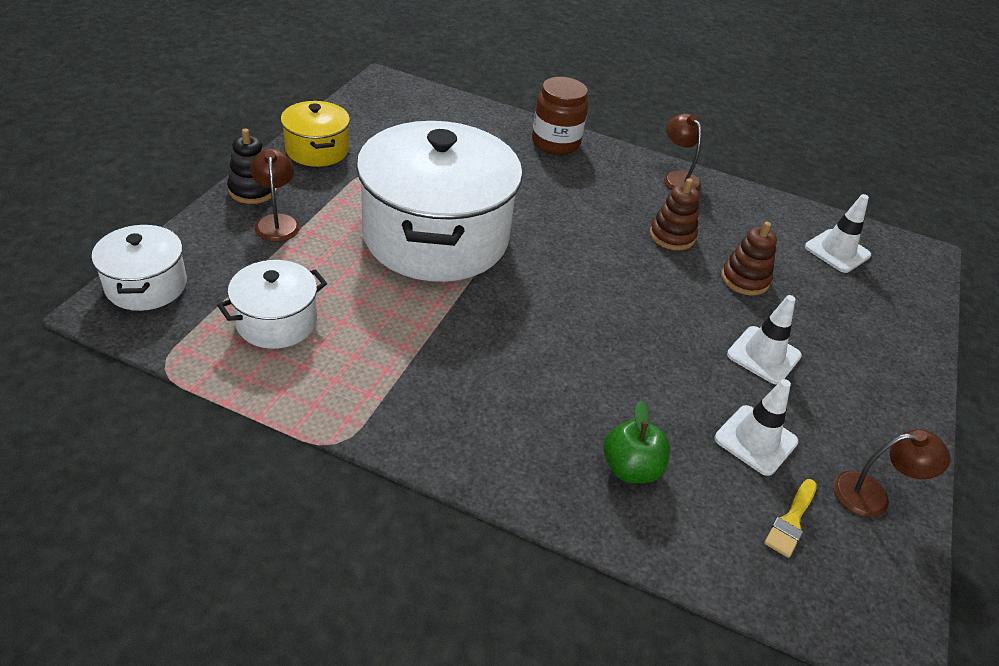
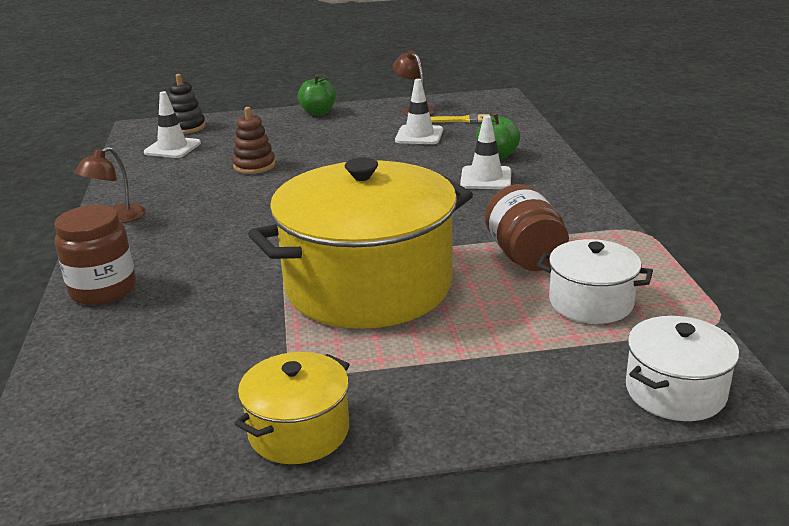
camera: 115 degrees left, 15 degrees down
(253, 190) = (444, 427): black stacking toy -> black stacking toy (186, 127)
(277, 222) = (473, 377): brown lamp -> none
(383, 335) = (525, 256): none -> brown jar
(436, 237) = (368, 285): white pot -> yellow pot
(672, 236) = (226, 198): brown stacking toy -> none
(763, 355) = (336, 146): white traffic cone -> white traffic cone (486, 178)
(909, 397) = (318, 112): none -> green apple

